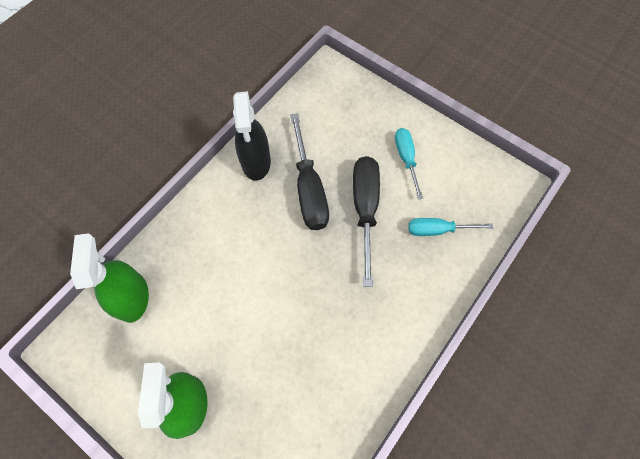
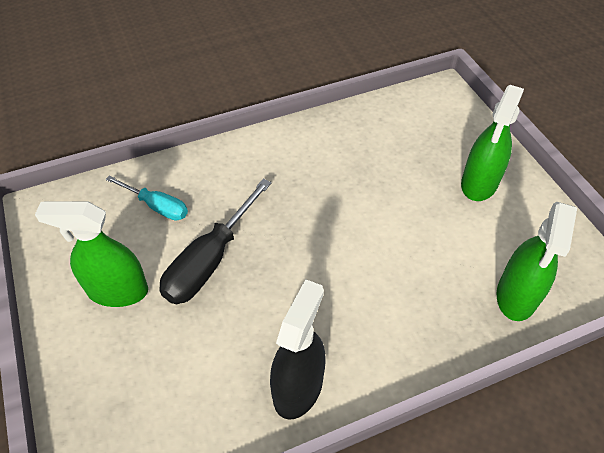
camera: 150 degrees left, 15 degrees down
(309, 189) = (254, 315): black screwdriver -> none
(406, 159) = (117, 290): turquoise screwdriver -> green spray bottle

